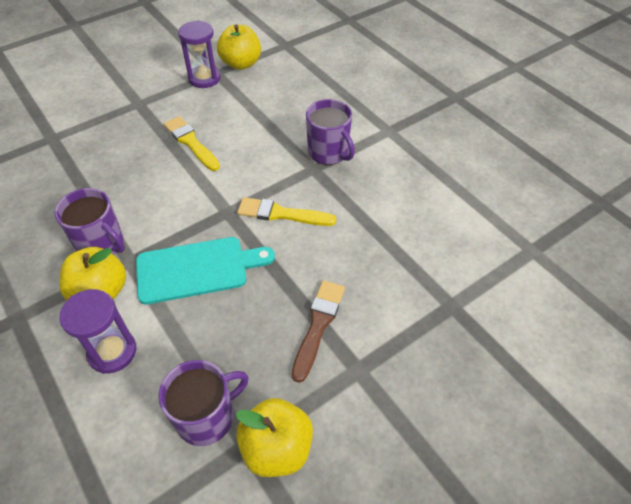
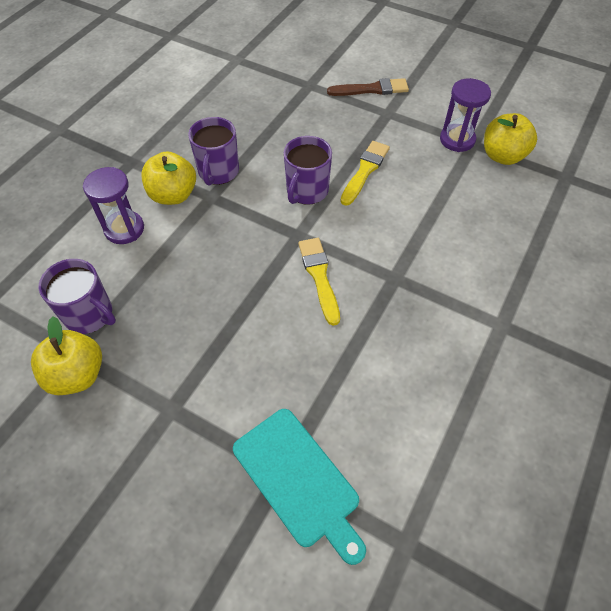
camera: 65 degrees right, 5 degrees up
(197, 269) = (224, 244): turquoise cutting board -> turquoise cutting board (299, 480)
(318, 325) = (206, 358): brown brush -> brown brush (372, 89)
(329, 152) = (426, 282): purple mug -> purple mug (306, 191)

